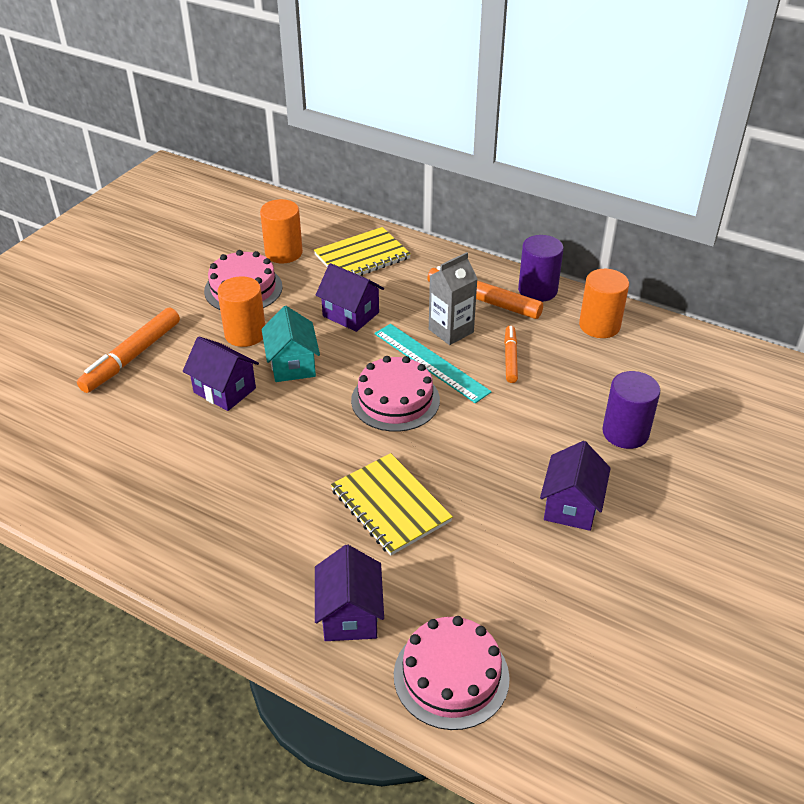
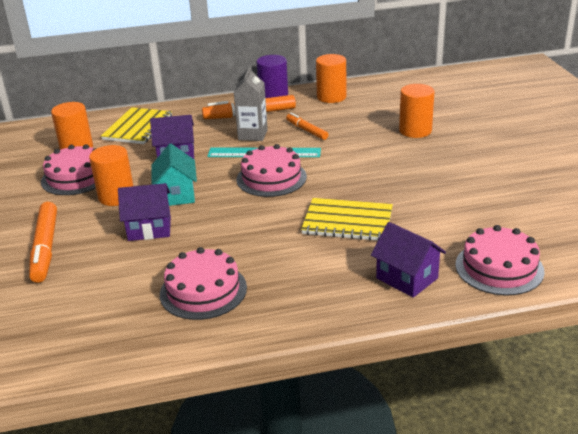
camera: 40 degrees left, 10 degrees down
(179, 491) = (203, 290): none -> pink cake
(292, 365) = (177, 195): turquoise house -> turquoise house turned 45 degrees clockwise
(571, 506) = (438, 170): purple house -> none
(625, 433) = (415, 131): purple cylinder -> orange cylinder

